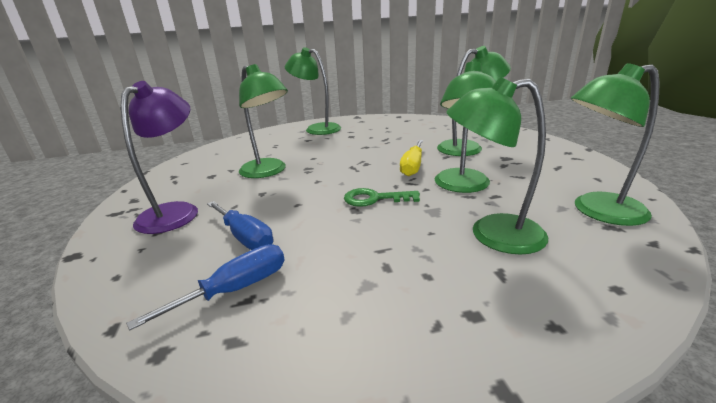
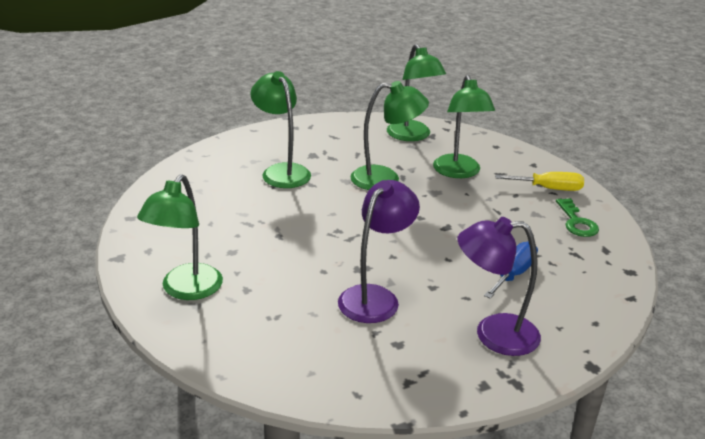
camera: 105 degrees left, 5 degrees up
(235, 289) = (570, 260): blue screwdriver -> none
(268, 172) = (375, 297): green lamp -> purple lamp
(375, 199) = (423, 219): green key -> green key (576, 222)
(412, 166) = (343, 202): yellow screwdriver -> yellow screwdriver (549, 189)

